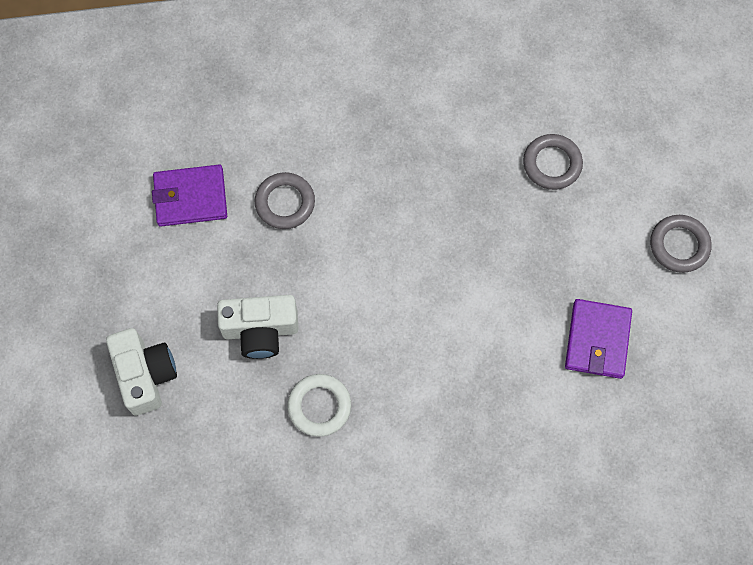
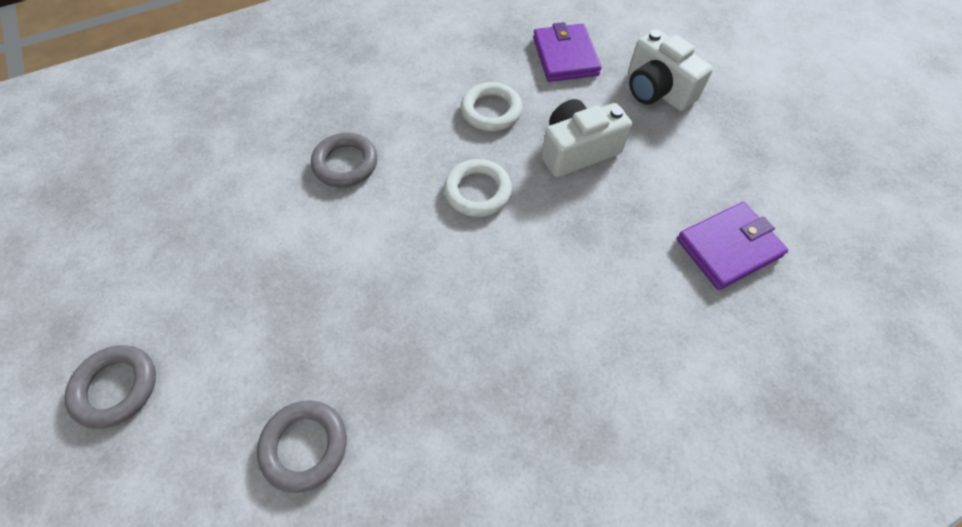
camera: 160 degrees right, 10 degrees down
(285, 203) = (624, 276): grey ring -> grey ring (345, 163)
(367, 318) = (478, 191): none -> white ring
(597, 340) = (222, 245): purple wallet -> purple wallet (565, 56)

